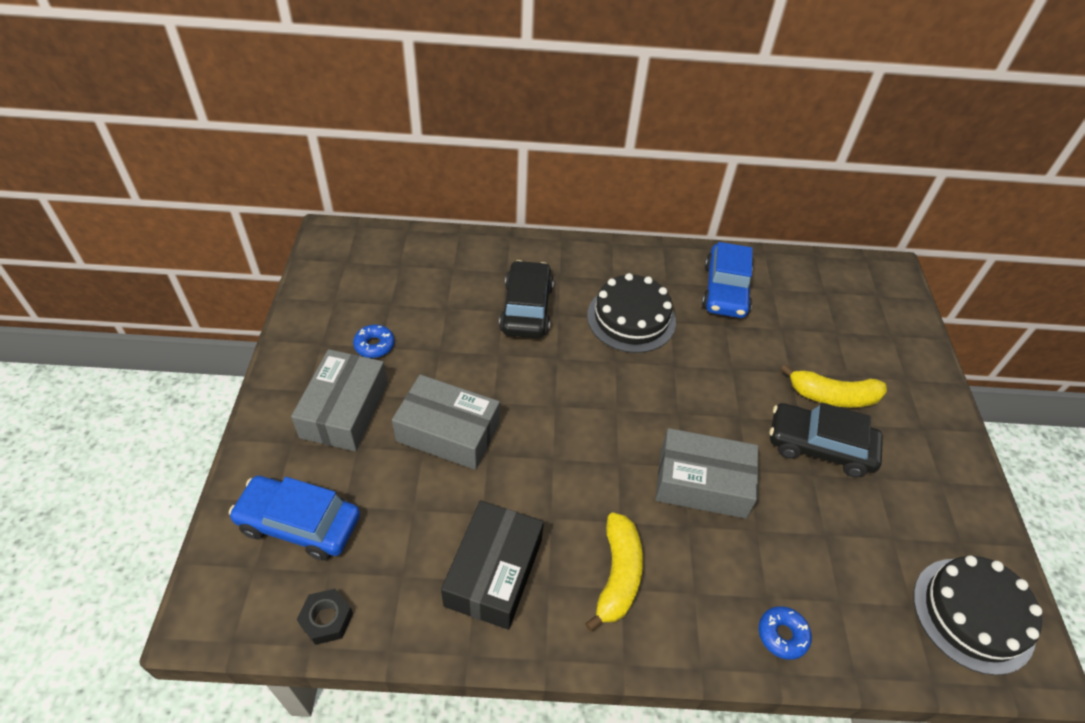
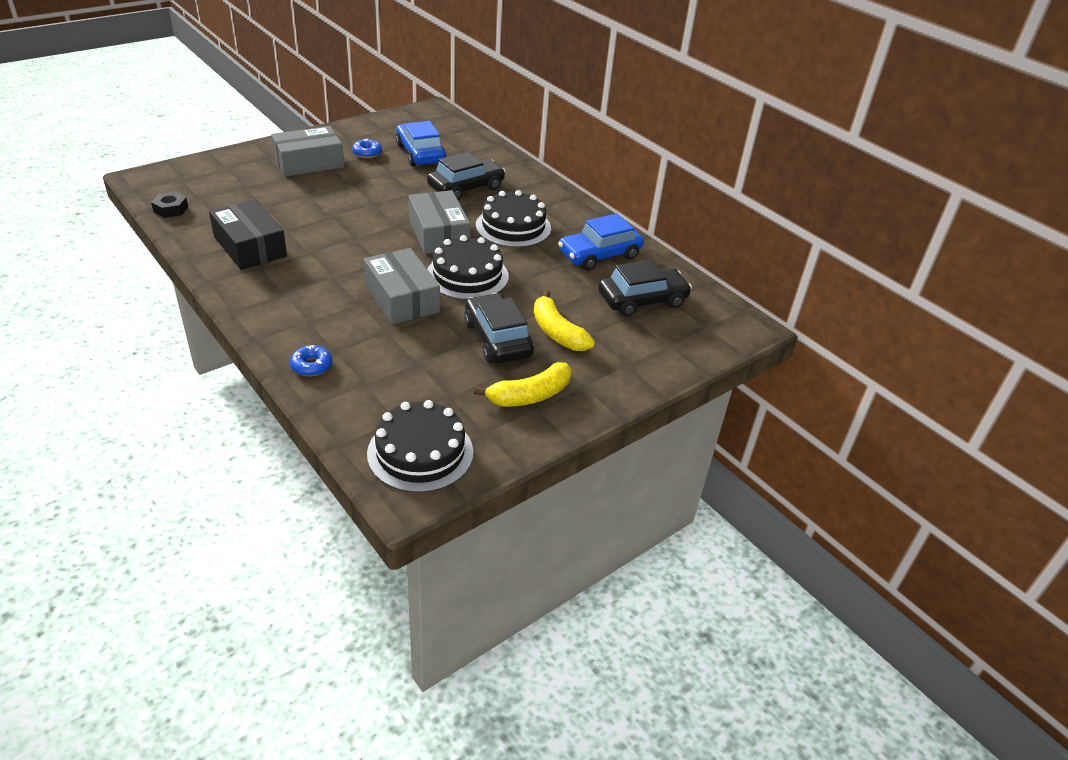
camera: 50 degrees right, 10 degrees down
(299, 524) = (220, 180): blue car -> blue car (420, 153)
(448, 432) = (332, 198): grey box -> grey box (438, 234)
(494, 572) = (250, 246): black box -> black box turned 75 degrees clockwise
(618, 575) = (292, 289): yellow banana -> yellow banana (530, 396)
(695, 405) = (467, 275): none -> black cake
(815, 309) = (642, 300): none -> black car

